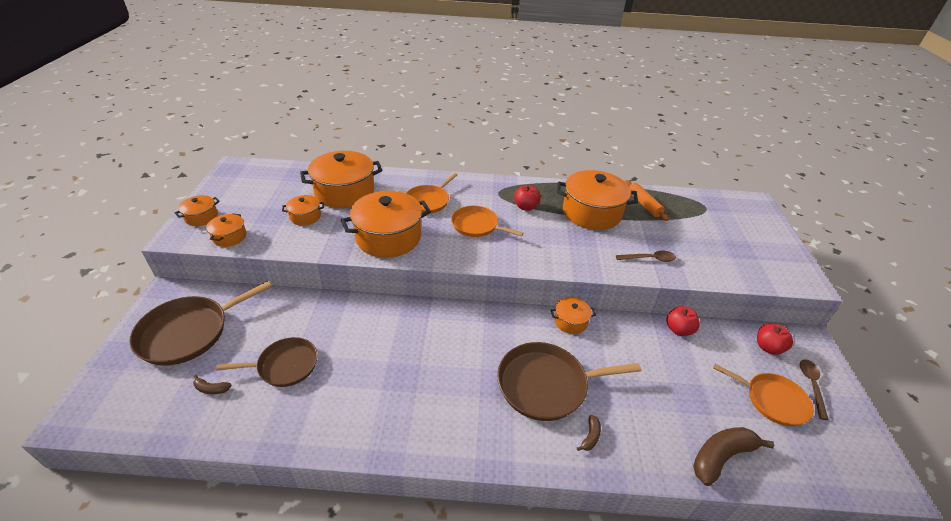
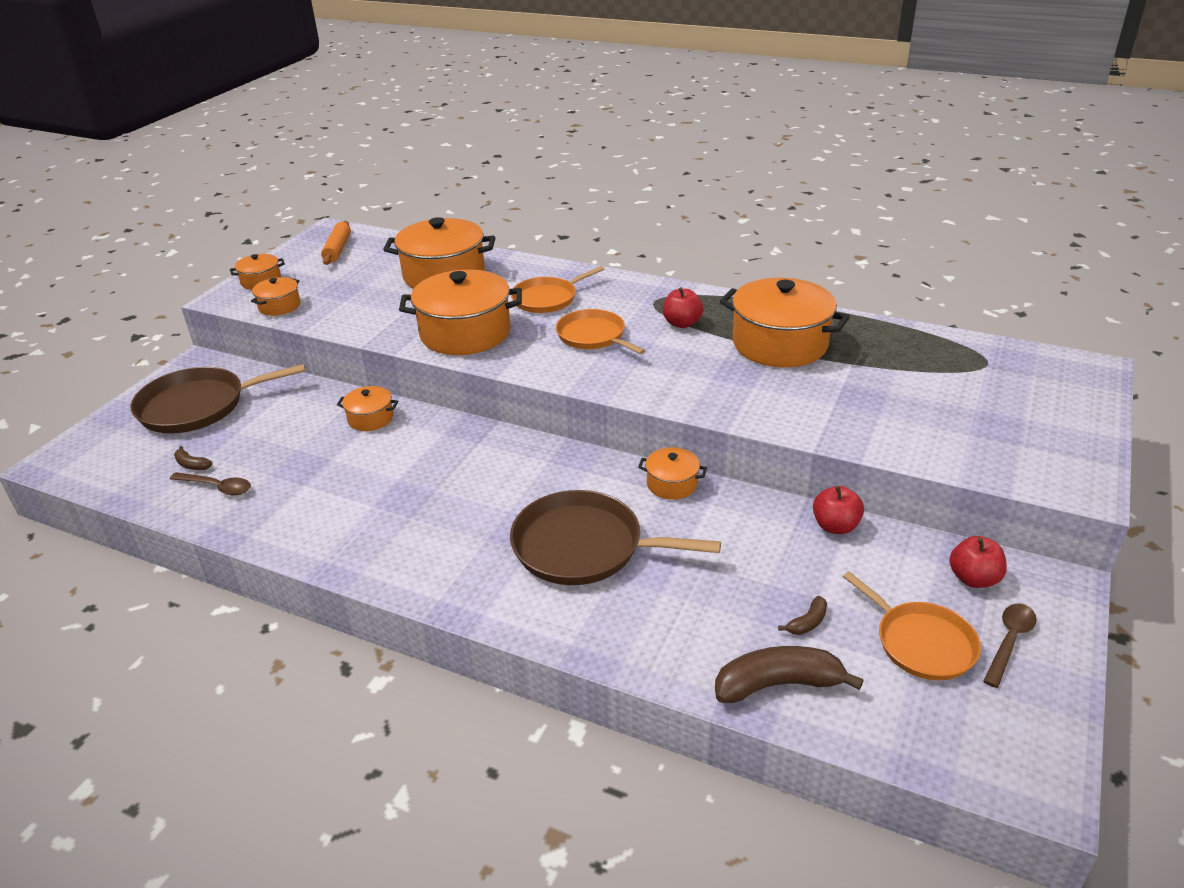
camera: 25 degrees right, 5 degrees down
(284, 365) = (279, 459): brown pan -> none
(305, 217) = (378, 296): orange pot -> orange pot (370, 418)
(590, 436) = (603, 615): brown banana -> brown banana (807, 622)
(643, 204) = (877, 344): orange rolling pin -> orange rolling pin (337, 249)
(649, 259) = (825, 415): brown spoon -> brown spoon (217, 487)

